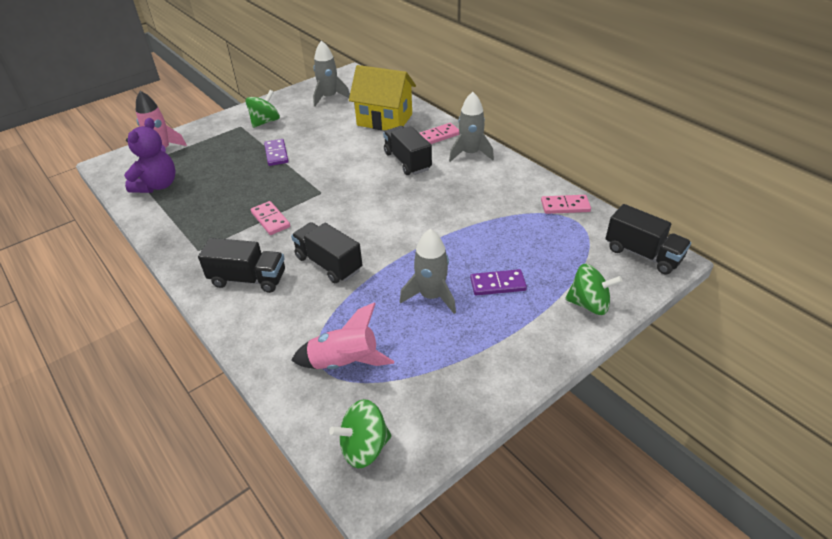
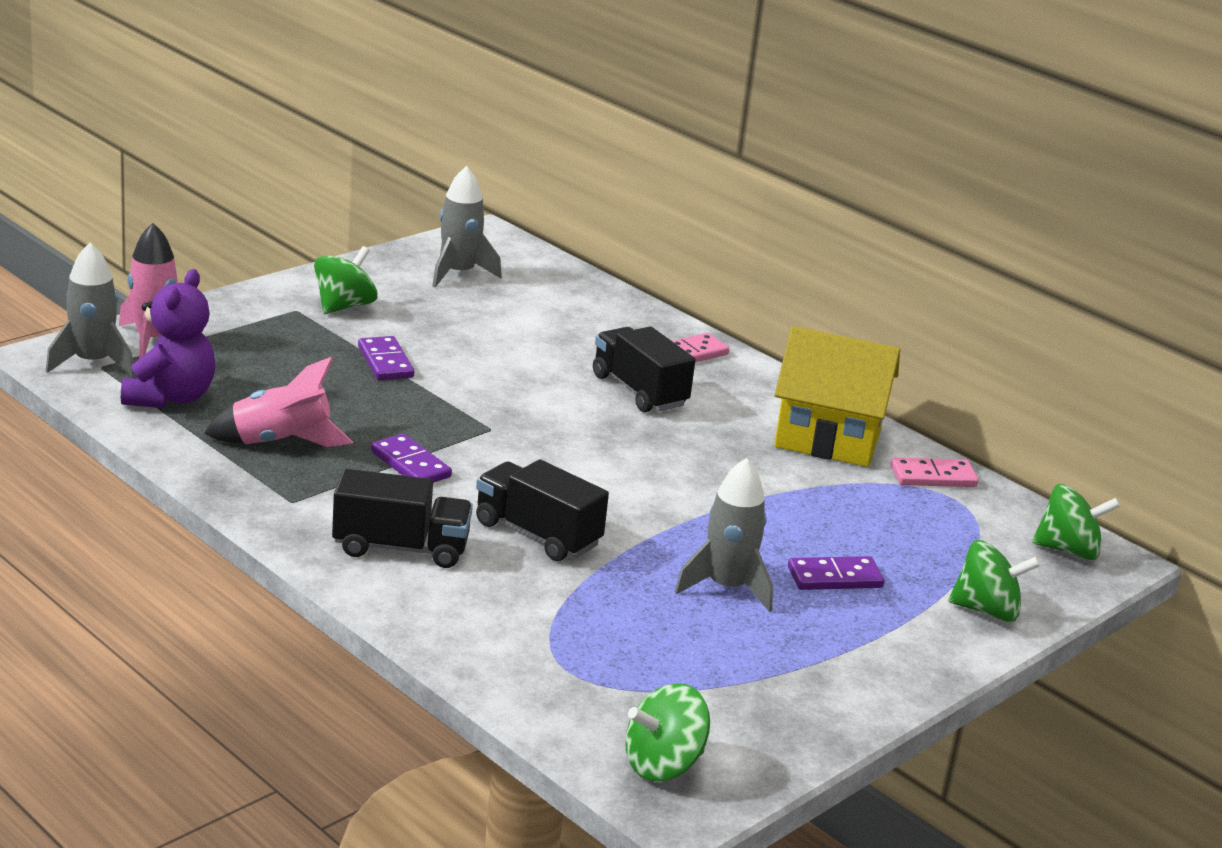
camera: 10 degrees left, 15 degrees down
(270, 220) = (410, 464): pink domino -> purple domino
(344, 362) = (603, 664): pink rocket -> pink rocket (280, 442)
(384, 120) = (579, 320): yellow house -> yellow house (827, 439)
(470, 153) = (753, 387): grey rocket -> grey rocket (93, 362)
(642, 254) = (1068, 550): black truck -> green spinning top

